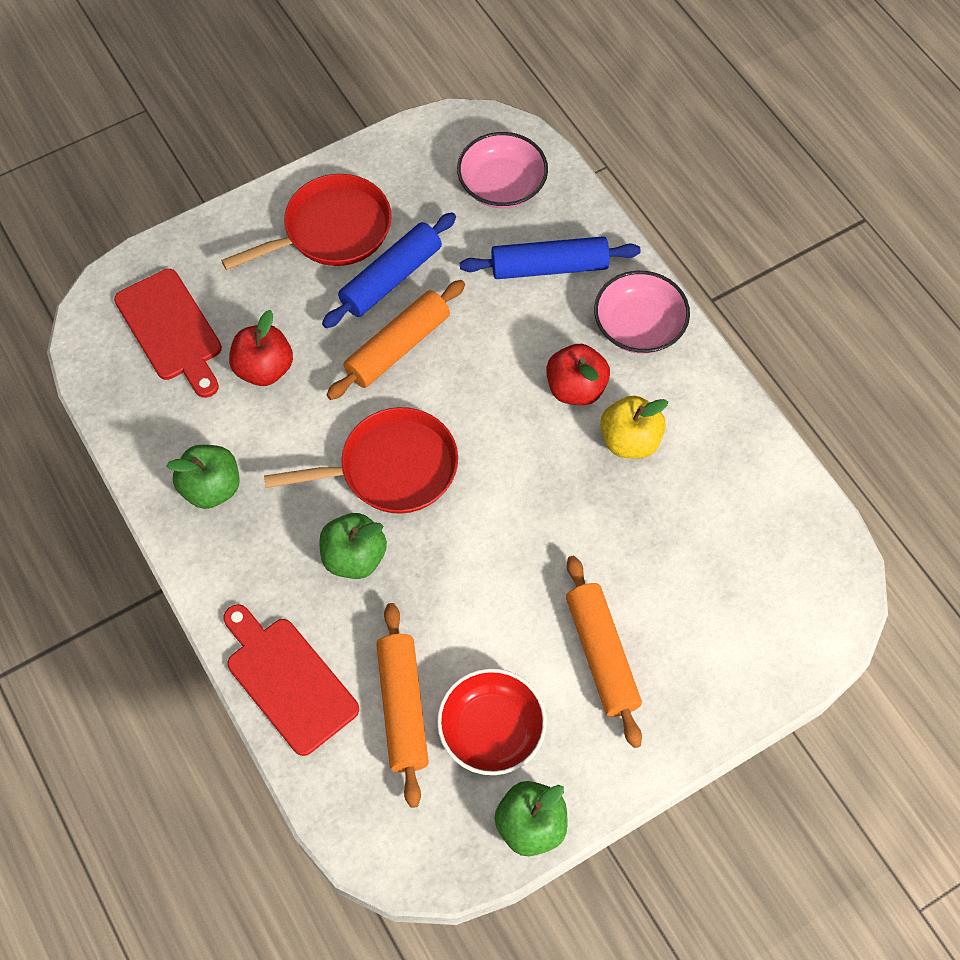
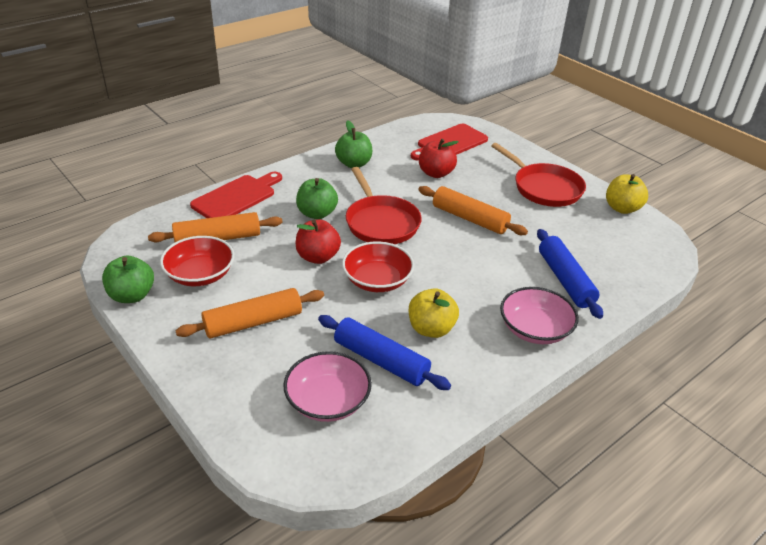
camera: 80 degrees right, 25 degrees down
(391, 278) = (520, 212): blue rolling pin -> blue rolling pin (381, 361)
(399, 150) = (622, 208): none -> yellow apple
(502, 185) = (622, 253): pink bowl -> pink bowl (328, 401)
(528, 490) = (377, 280): none -> red bowl
(576, 388) = (467, 298): red apple -> red apple (318, 257)

